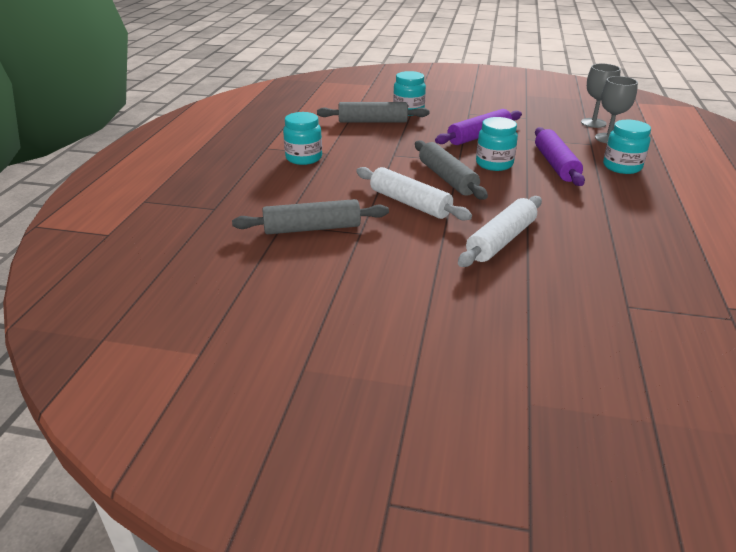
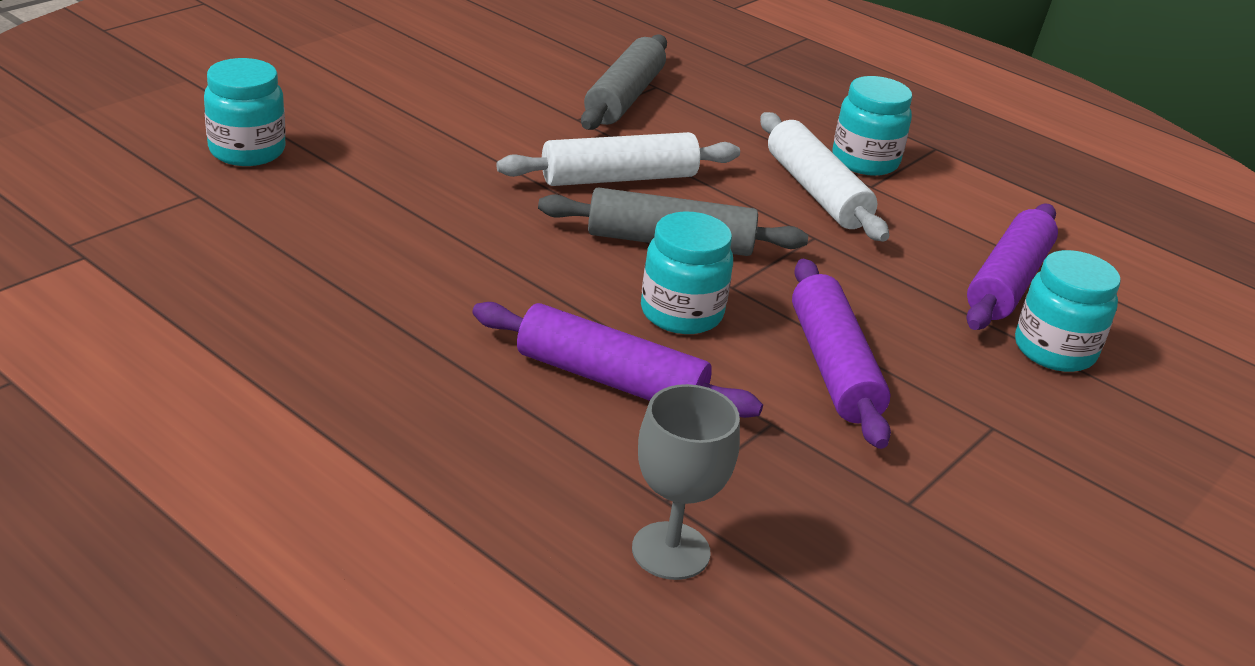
camera: 115 degrees right, 0 degrees up
(373, 121) = (1007, 282): grey rolling pin -> purple rolling pin
(501, 240) = (438, 193): white rolling pin -> white rolling pin (816, 192)
(593, 123) = (790, 601): grey goblet -> none
(622, 167) = (514, 458): turquoise jar -> turquoise jar (247, 151)

